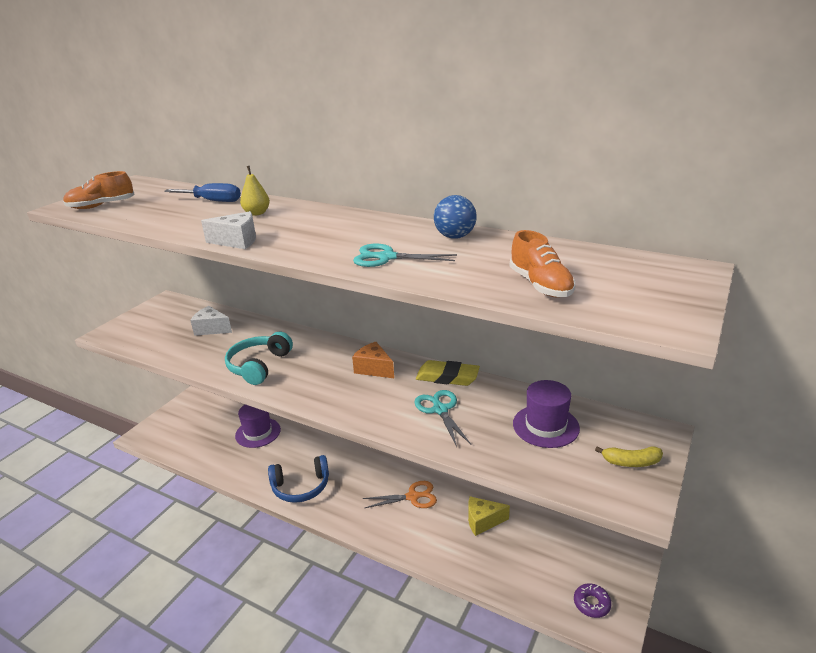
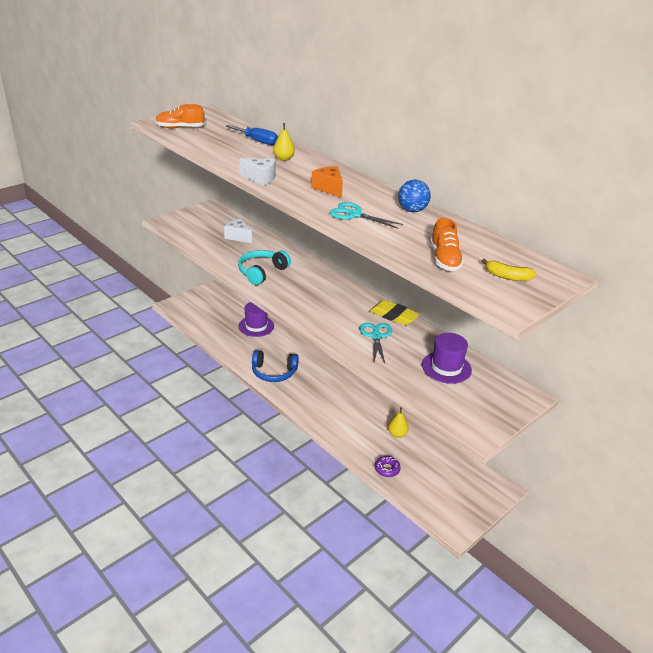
camera: 15 degrees right, 5 degrees up
(374, 369) = (342, 296): orange cheese -> orange cheese (329, 188)
(413, 497) = (353, 403): orange scissors -> none
(483, 521) = (397, 434): yellow cheese -> yellow pear
(591, 604) = (449, 508): purple donut -> purple donut (387, 469)
(631, 462) = (493, 407): yellow banana -> yellow banana (507, 277)

